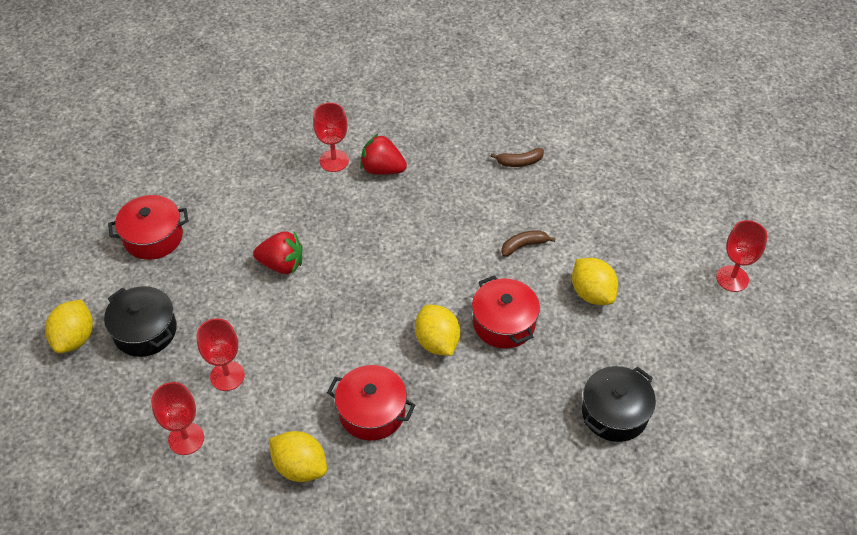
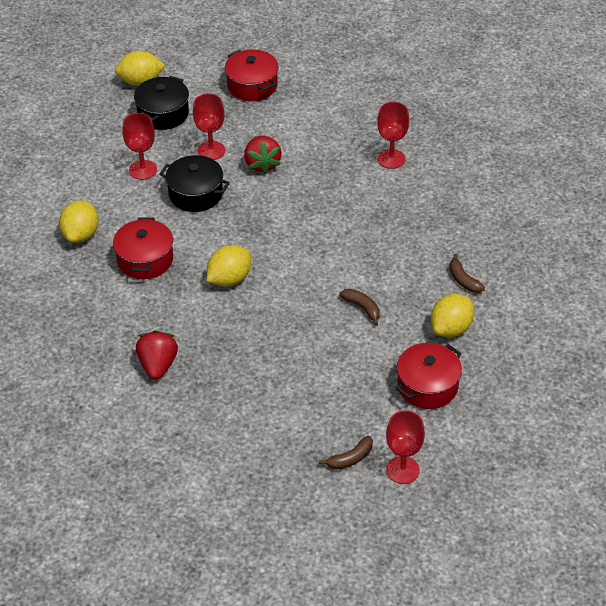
camera: 70 degrees right, 5 degrees down
(186, 439) = (80, 167): red goblet -> red goblet (211, 150)
(382, 169) = (399, 191): red strawberry -> red strawberry (158, 365)
(504, 323) = (269, 316): red pot -> red pot (427, 386)
(592, 293) = (331, 368): yellow lemon -> yellow lemon (451, 328)
(614, 413) = (208, 412): black pot -> black pot (195, 194)
(708, 313) = (350, 459): none -> brown banana

